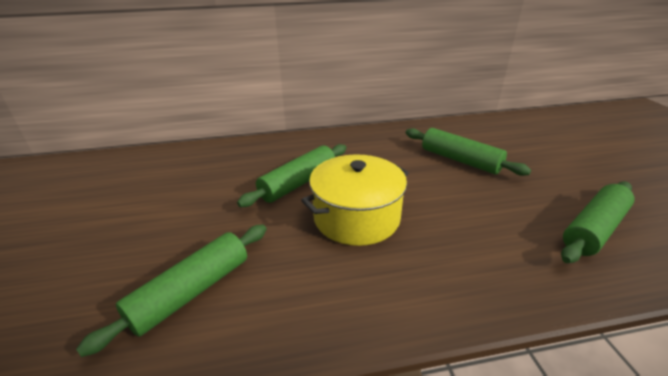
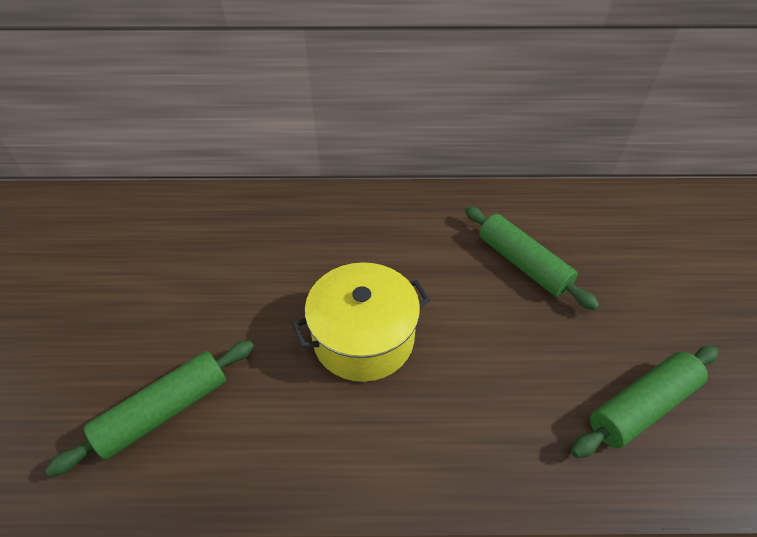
camera: 10 degrees right, 15 degrees up
(298, 183) = (311, 272): green rolling pin -> none

